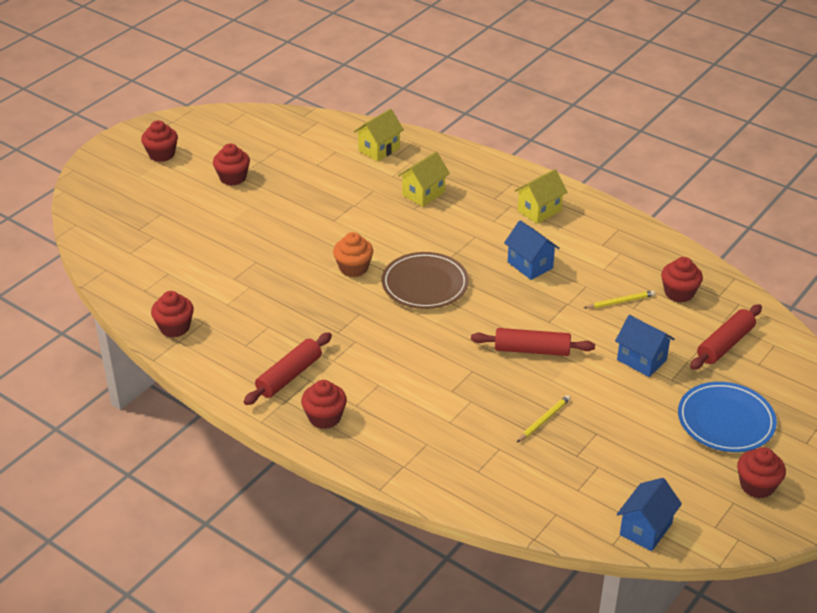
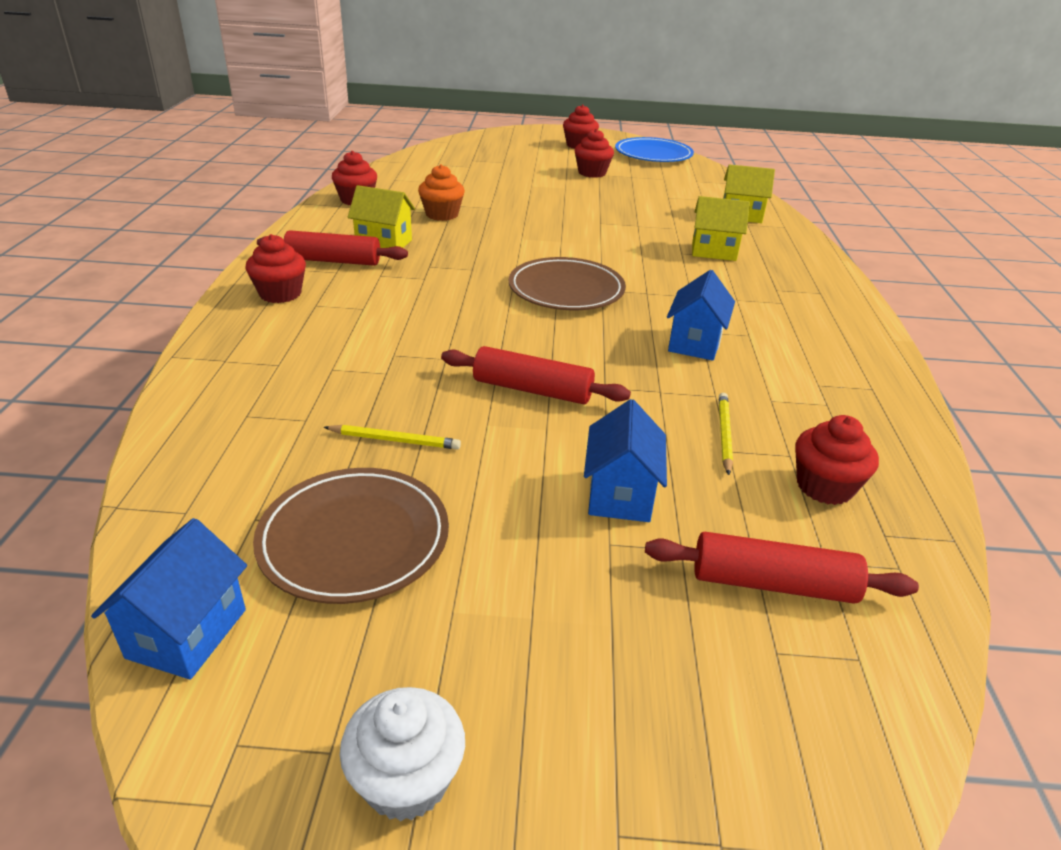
camera: 55 degrees right, 5 degrees down
(353, 268) = (541, 248): orange cupcake -> orange cupcake (442, 214)
(532, 350) = (532, 389): red rolling pin -> red rolling pin turned 45 degrees counterclockwise
(539, 210) = (804, 322): yellow house -> yellow house (384, 243)
(616, 460) = (354, 539): none -> brown plate
(620, 302) = (724, 434): yellow pencil -> yellow pencil turned 120 degrees counterclockwise
(645, 529) = (187, 633): blue house -> blue house turned 75 degrees counterclockwise
(725, 421) = (567, 654): blue plate -> blue plate (653, 154)
(757, 486) = (406, 780): red cupcake -> white cupcake

